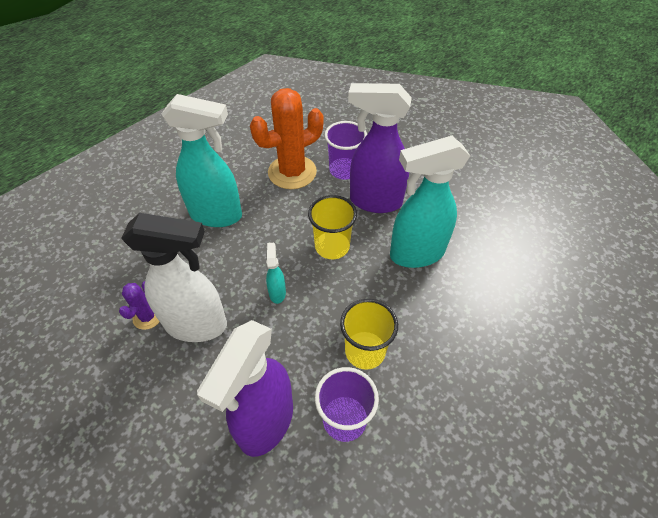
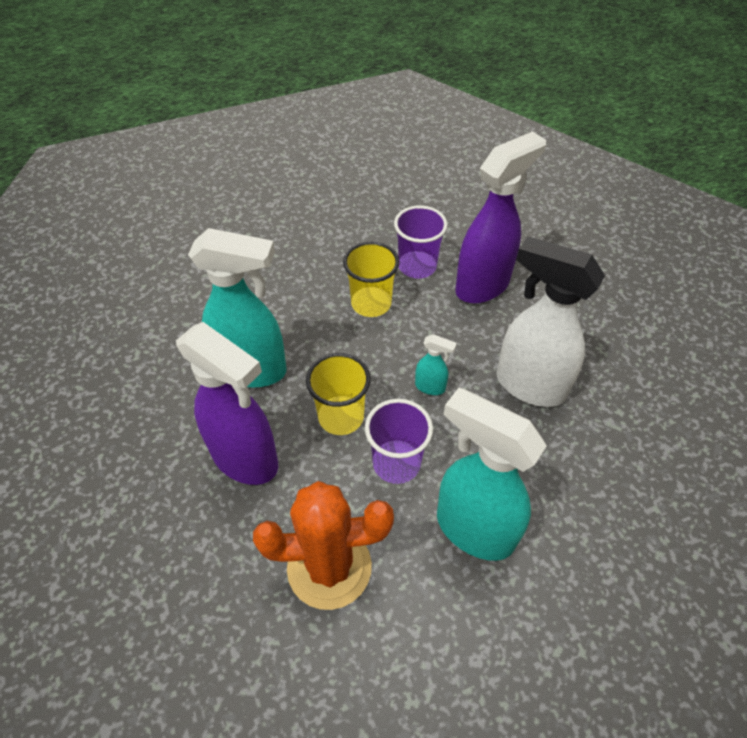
camera: 155 degrees left, 0 degrees up
(147, 317) = (584, 415): purple cactus -> none
(277, 292) = (430, 387): turquoise spray bottle -> turquoise spray bottle turned 90 degrees counterclockwise
(344, 170) = (248, 535): purple cup -> purple cup (396, 463)

